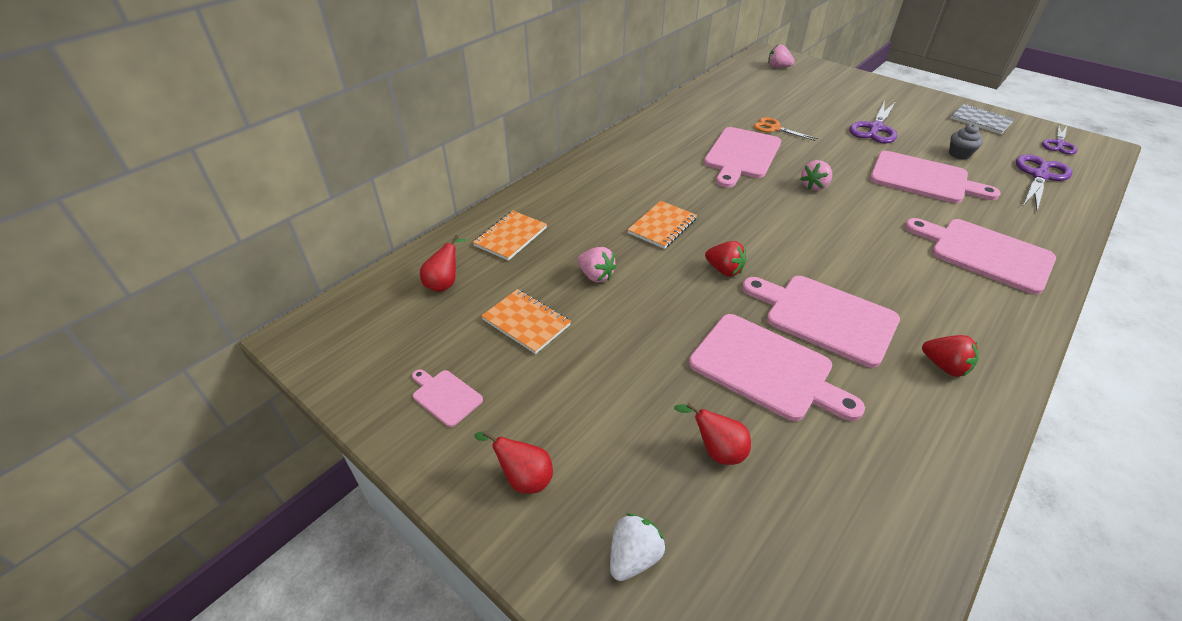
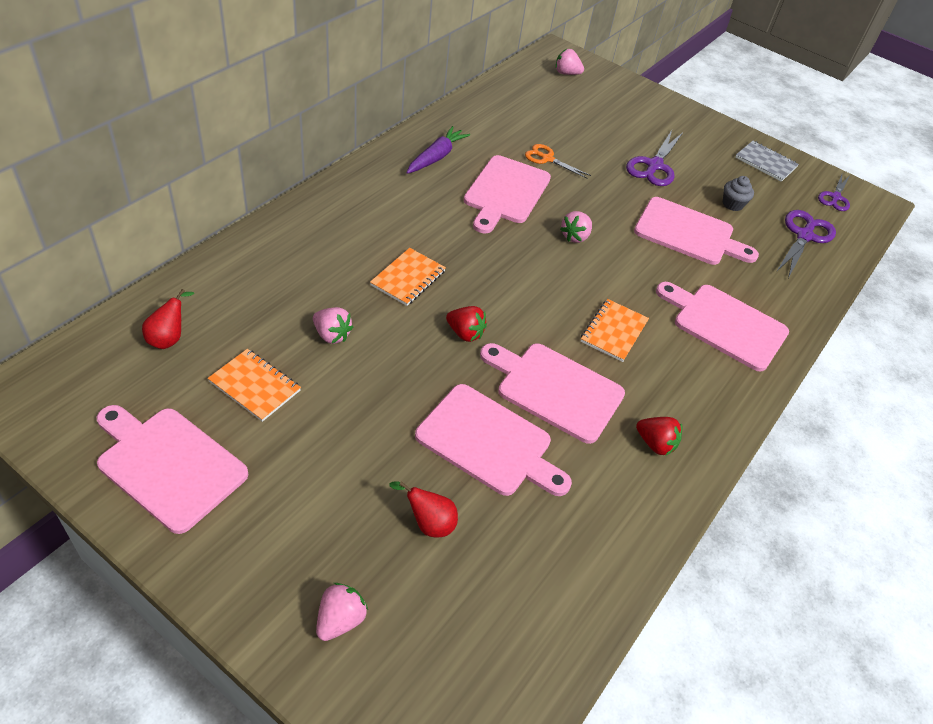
camera: 10 degrees left, 5 degrees up
(445, 396) = (168, 464): pink cutting board -> pink cutting board, size x2.10
(510, 237) = (243, 284): orange notebook -> orange notebook (614, 331)
(523, 478) = (243, 547): red pear -> none
(633, 556) = (340, 619): white strawberry -> pink strawberry
(674, 132) = (436, 157): none -> purple carrot

